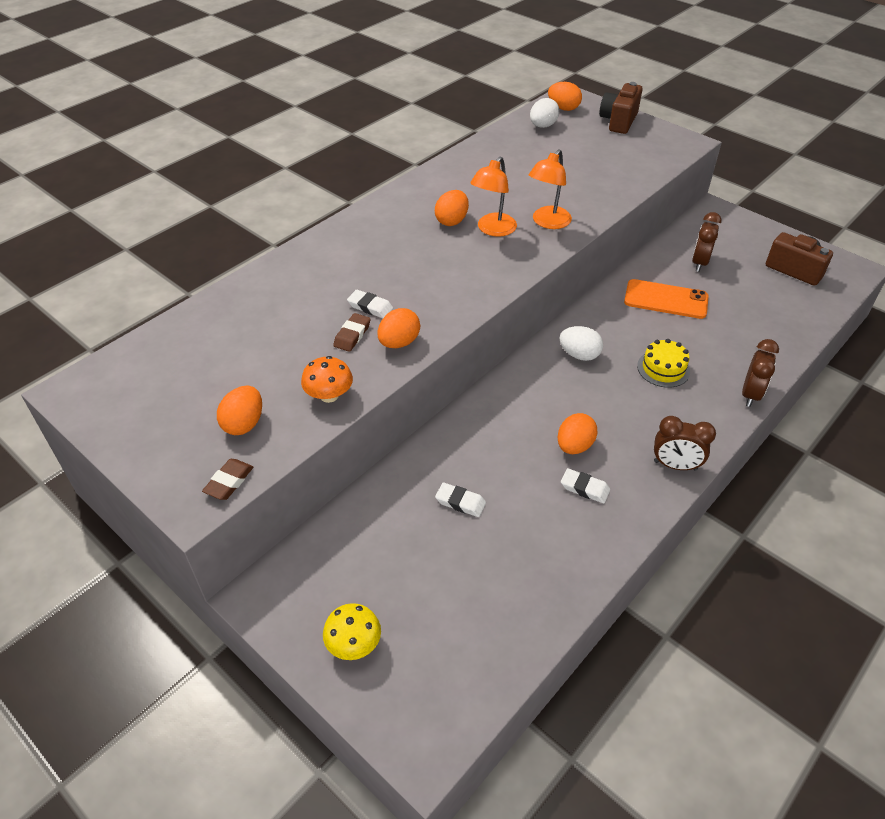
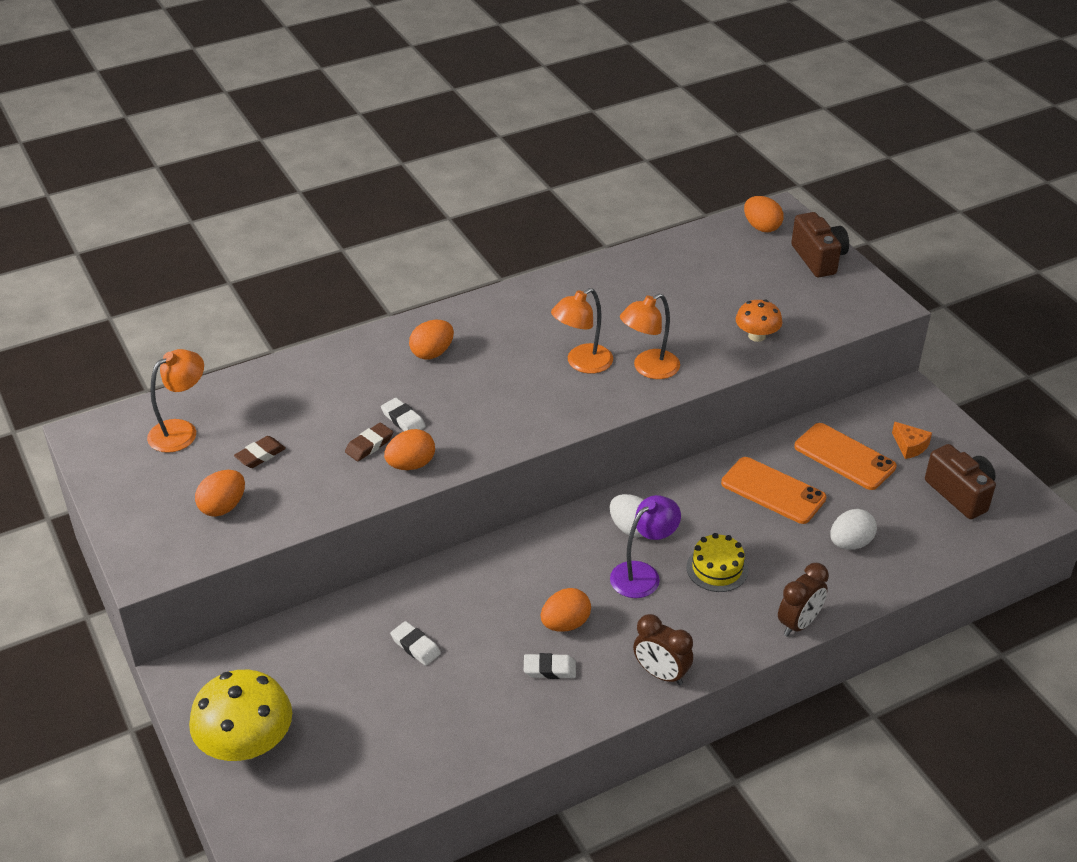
camera: 20 degrees right, 5 degrees down
(167, 365) = (181, 431): none -> orange lamp
(229, 482) = (184, 557): brown eraser -> brown eraser (260, 455)
(329, 395) = (315, 500): orange mushroom -> orange mushroom (756, 336)
(354, 644) = (246, 744): yellow mushroom -> yellow mushroom, size x1.76
(452, 221) = (543, 342): orange egg -> orange egg (432, 353)
(542, 126) = (721, 246): white egg -> white egg (850, 543)
(584, 488) = (549, 669): white eraser -> white eraser turned 45 degrees counterclockwise
(610, 388) = (642, 574): none -> purple lamp
(618, 121) = (818, 259): brown camera -> brown camera turned 120 degrees clockwise
(699, 263) = (844, 457): brown clock -> orange phone
(738, 245) = (910, 446): none -> orange cheese

